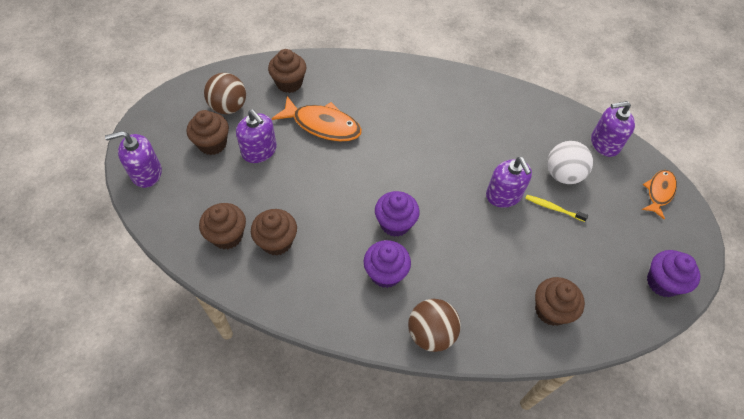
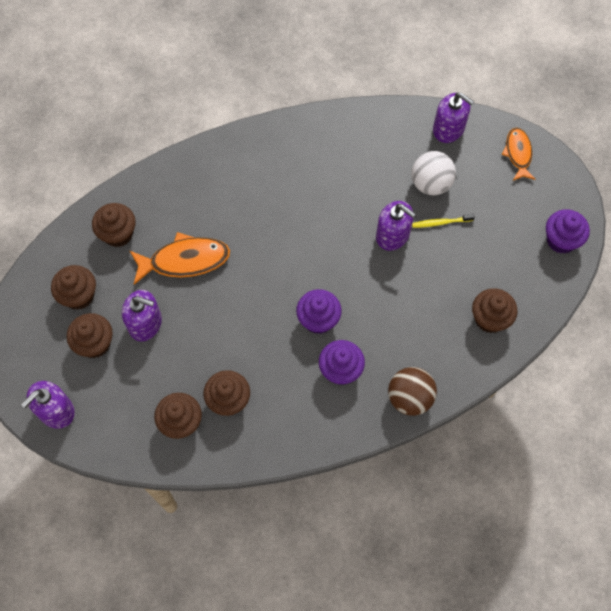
camera: 30 degrees left, 10 degrees up
(229, 107) = (79, 295): brown ball -> brown cupcake
(604, 143) = (448, 129): purple soap dispenser -> purple soap dispenser turned 105 degrees counterclockwise

